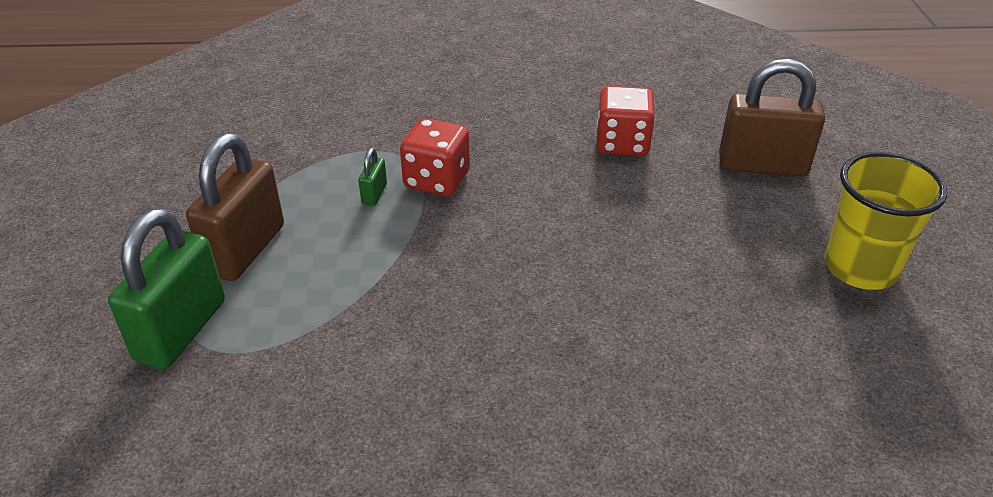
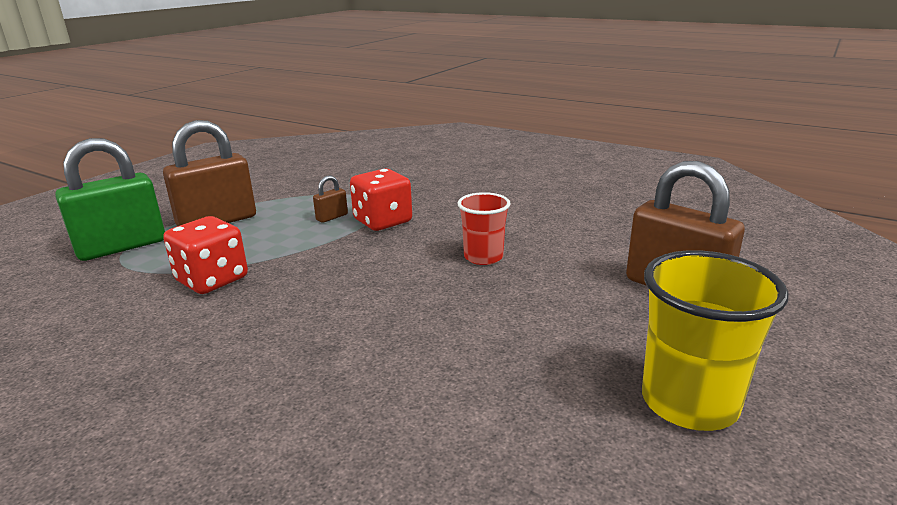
camera: 35 degrees right, 15 degrees down
(374, 194) = (332, 217): green padlock -> brown padlock
(586, 190) = (483, 257): none -> red cup
(622, 143) = (556, 238): red dice -> red dice (212, 280)

